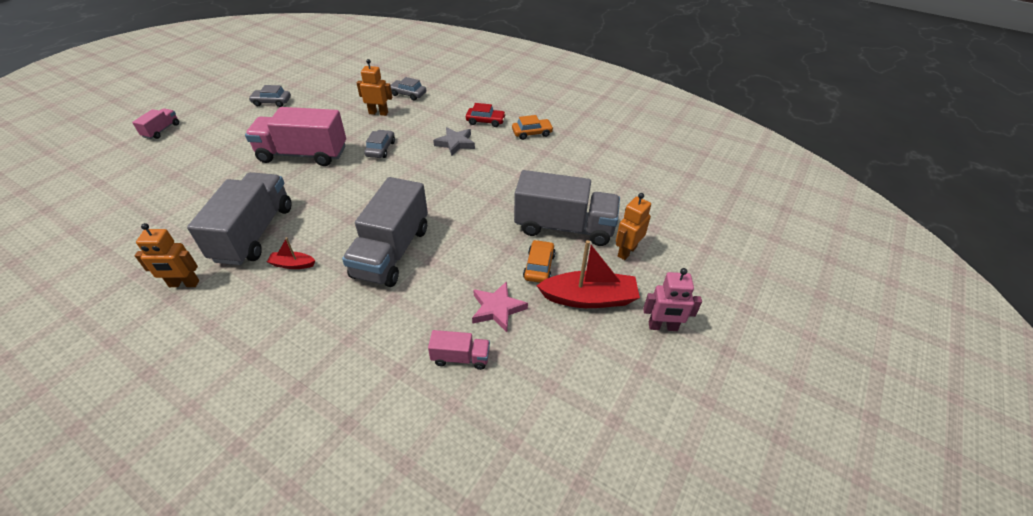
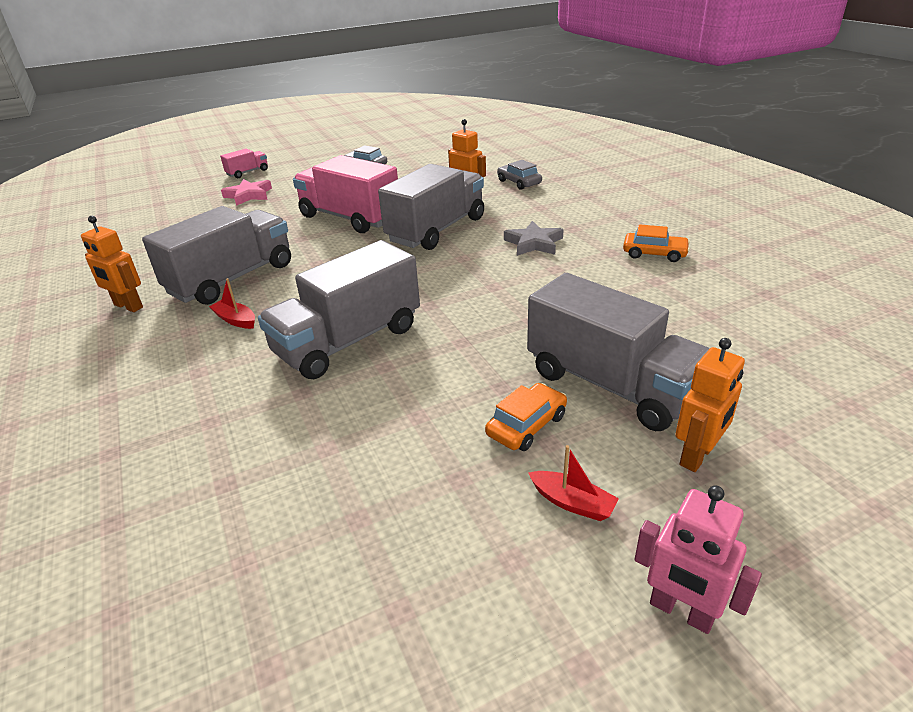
camera: 35 degrees right, 10 degrees down
(380, 149) = (437, 230): grey car -> grey truck
(460, 357) = (311, 504): pink truck -> none
(485, 121) = (596, 227): red car -> none
(497, 309) = (417, 459): pink star -> pink star (249, 195)
(589, 298) = (572, 503): red boat -> red boat, size x0.50
(626, 251) = (697, 456): orange robot -> orange robot turned 150 degrees clockwise

